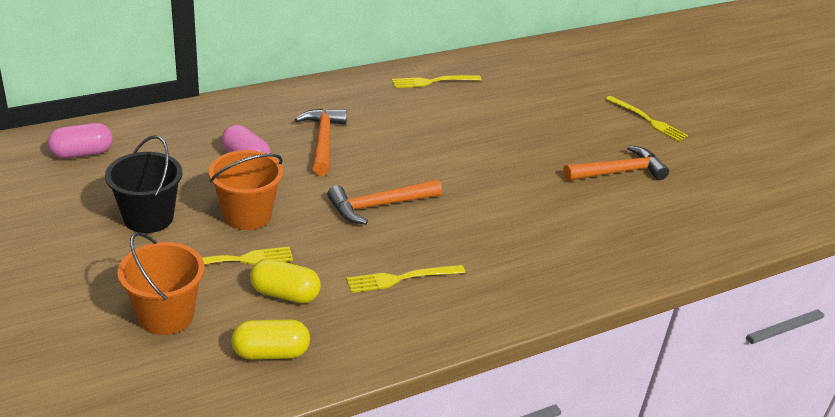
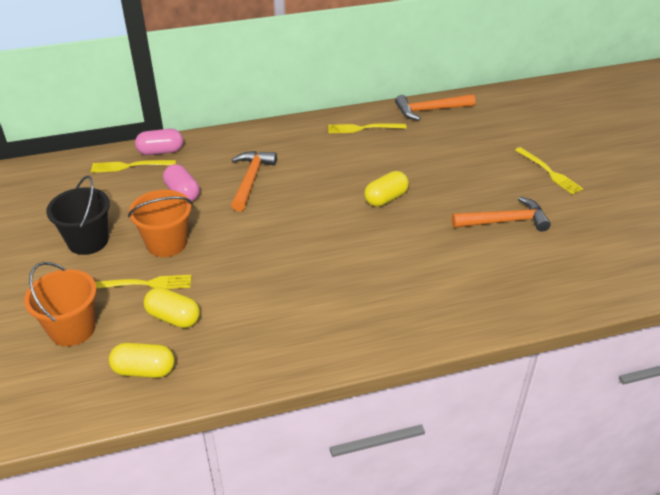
camera: 15 degrees right, 5 degrees up
(82, 153) = (56, 182): pink capsule -> pink capsule (161, 151)
(379, 205) = (279, 241): orange hammer -> orange hammer (430, 110)
(401, 278) = (275, 311): yellow fork -> yellow fork (130, 166)
(483, 154) = (386, 198): none -> yellow capsule

